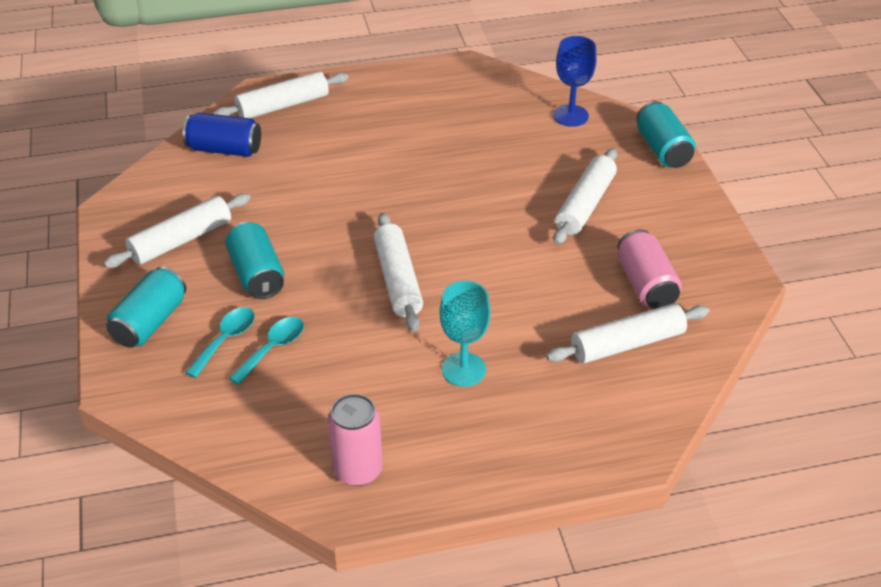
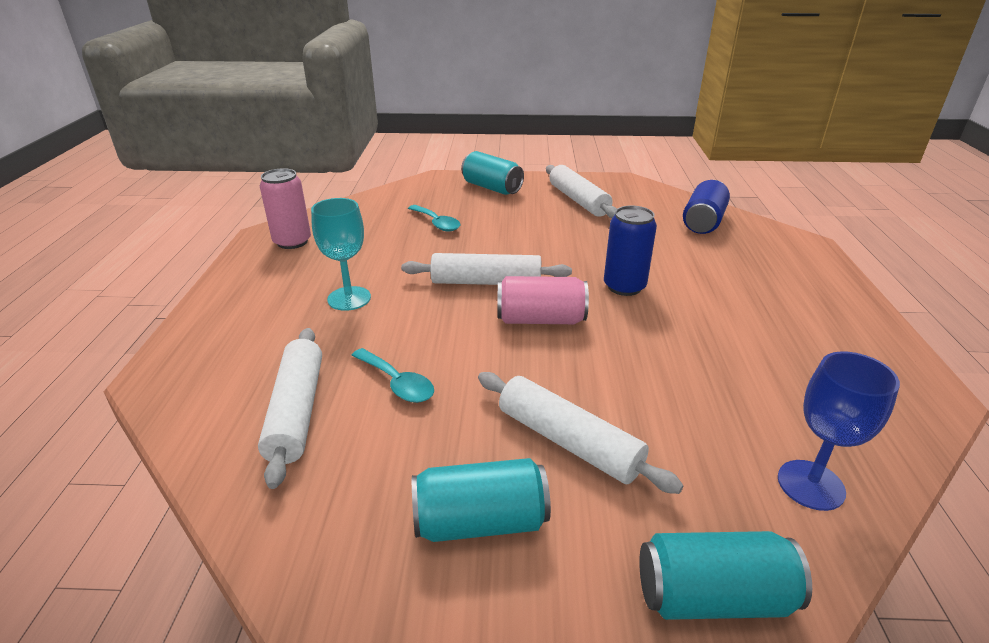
camera: 105 degrees right, 10 degrees down
(226, 340) = (457, 209): turquoise spoon -> turquoise spoon (397, 383)
(257, 274) = (524, 223): turquoise can -> turquoise can (480, 522)
(283, 105) = (784, 253): white rolling pin -> none
(376, 193) = (624, 286): none -> blue can
(645, 284) = (381, 459): pink can -> pink can (540, 319)

